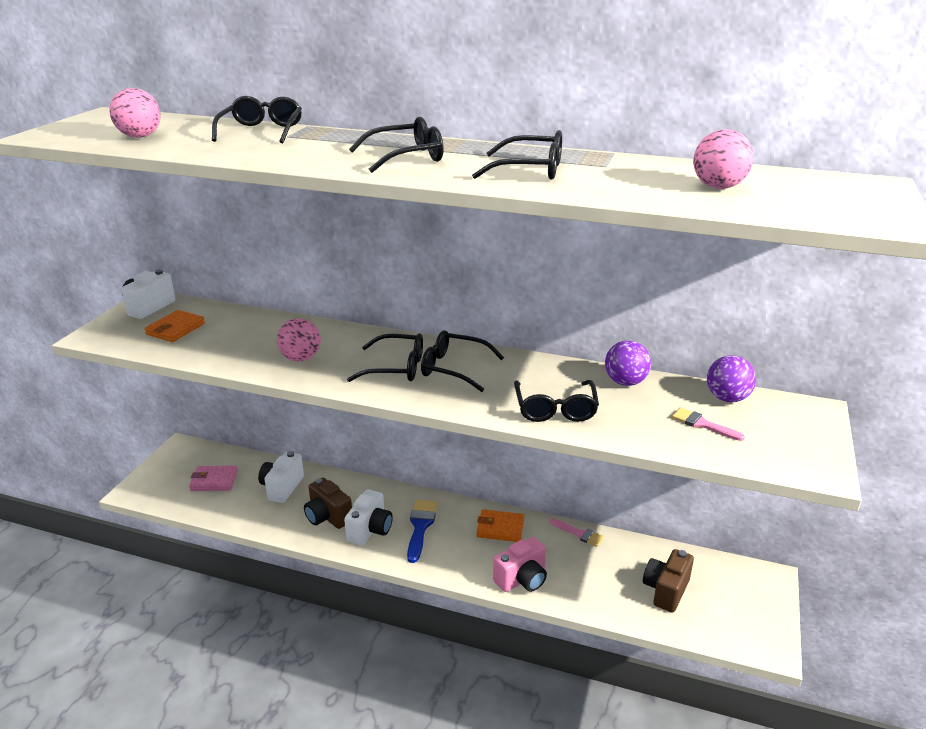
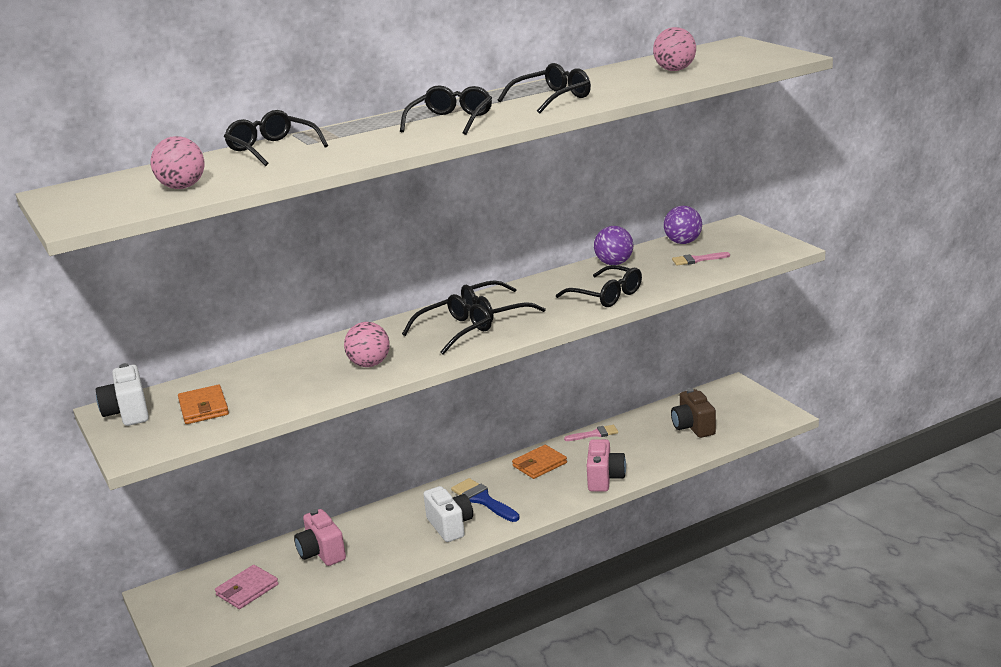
camera: 45 degrees left, 5 degrees down
(282, 487) = (321, 553): white camera -> pink camera
(328, 517) = (400, 542): brown camera -> none

